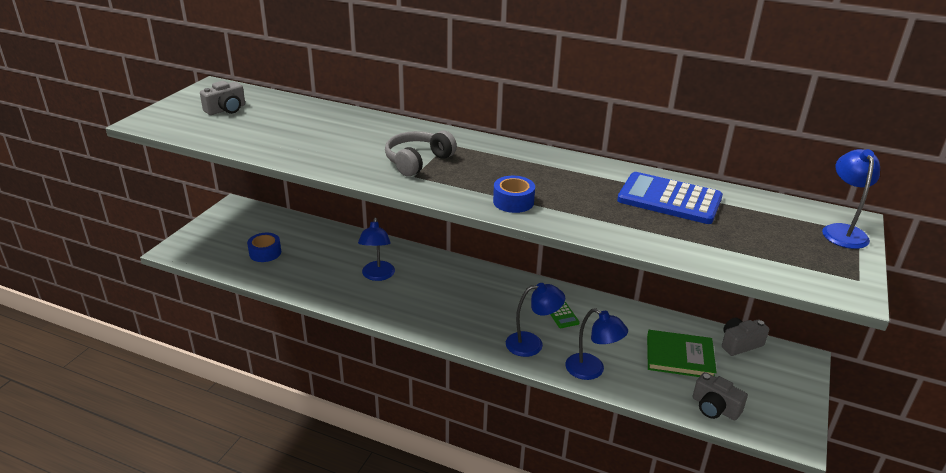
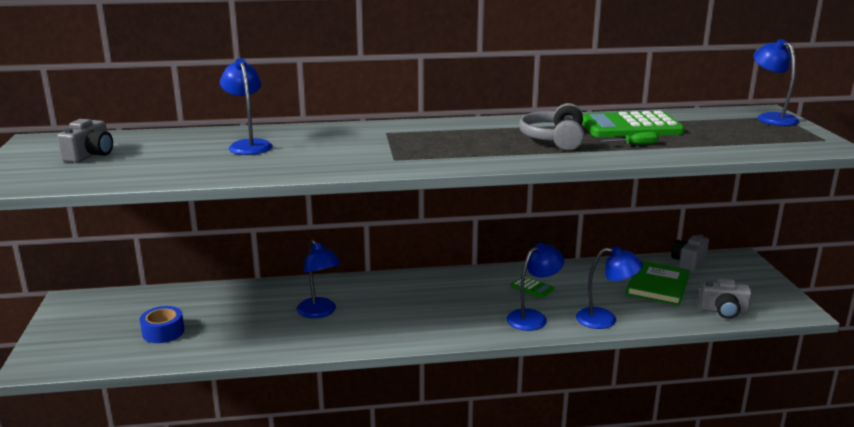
camera: 30 degrees left, 10 degrees down
(333, 129) = (248, 145): none -> blue lamp
(417, 161) = (379, 149): grey headphones -> grey headphones (554, 139)
(513, 202) = (514, 155): blue tape -> none
(640, 223) = (635, 145): none -> green screwdriver
(669, 199) = (630, 127): blue calculator -> green calculator
(679, 356) = (657, 286): green book -> green book turned 45 degrees counterclockwise

